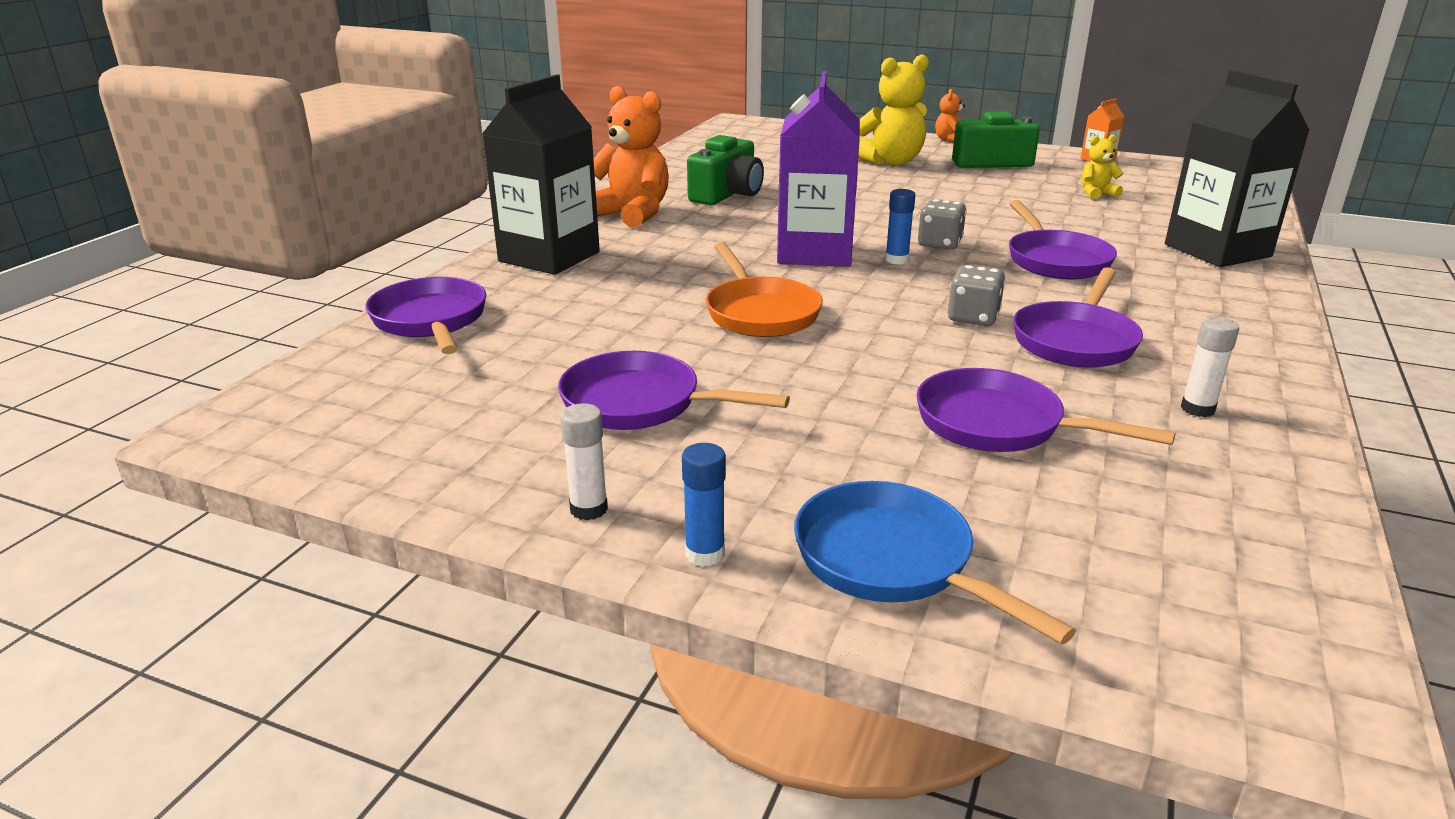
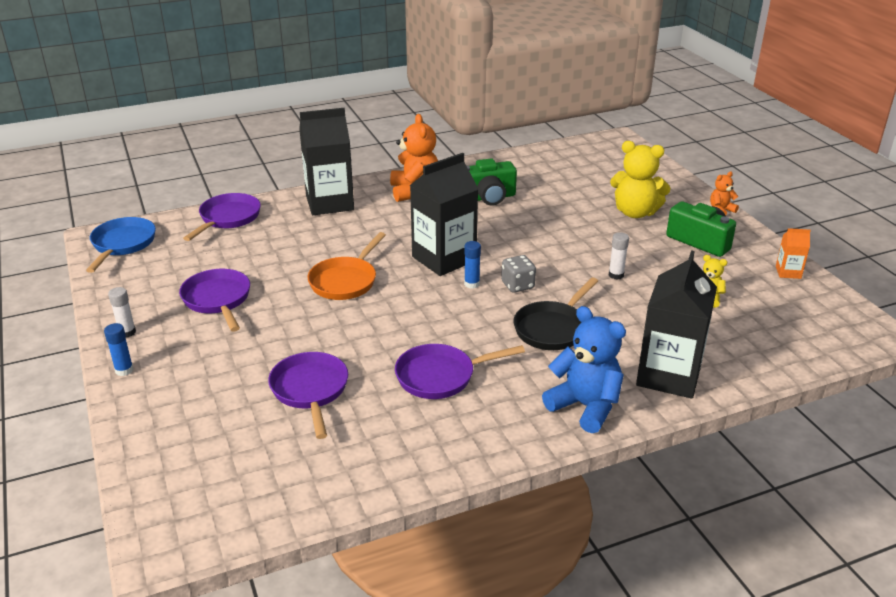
camera: 45 degrees right, 5 degrees up
(815, 252) = (444, 259): purple carton -> black carton
(891, 561) = (162, 411): blue pan -> blue pan (122, 244)
(973, 318) = (426, 336): grey dice -> none
(1055, 260) = (552, 328): purple pan -> black pan
(1197, 409) = (403, 440): white glue stick -> white glue stick (616, 275)
(1233, 299) = (585, 406): none -> blue teddy bear

